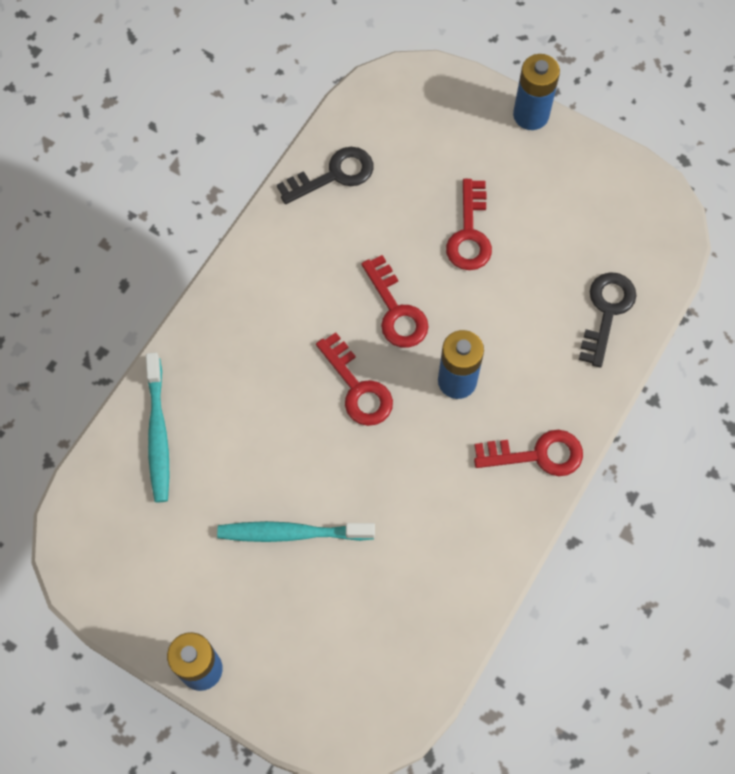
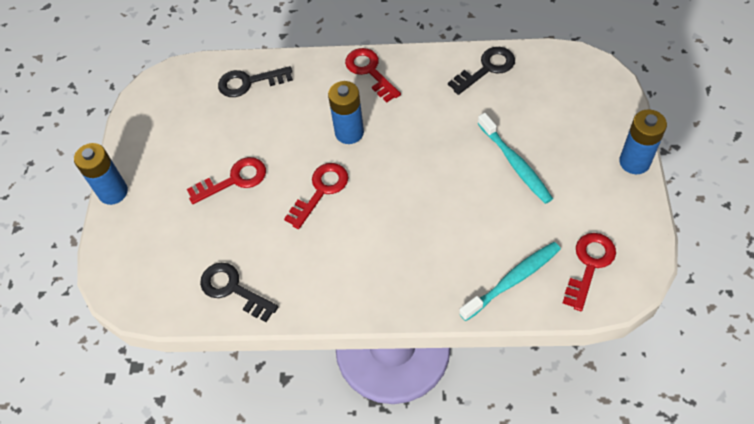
camera: 115 degrees left, 10 degrees down
(357, 388) = (392, 182): red key -> red key (589, 265)
(452, 596) = (486, 68): none -> black key

